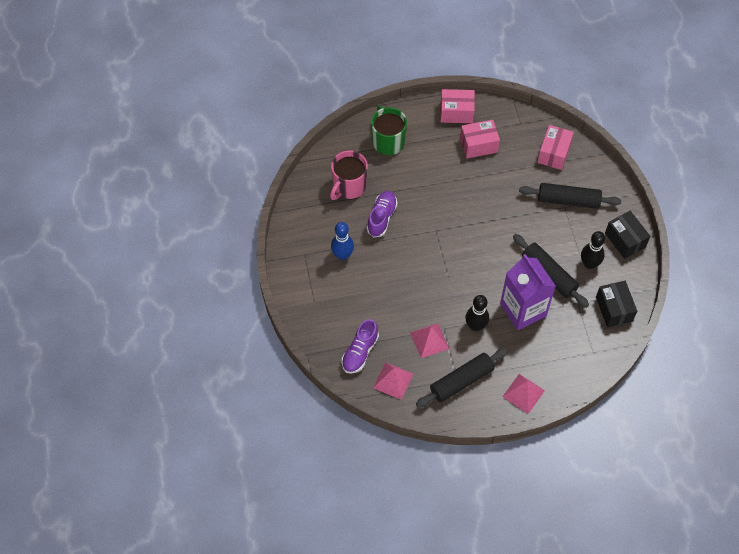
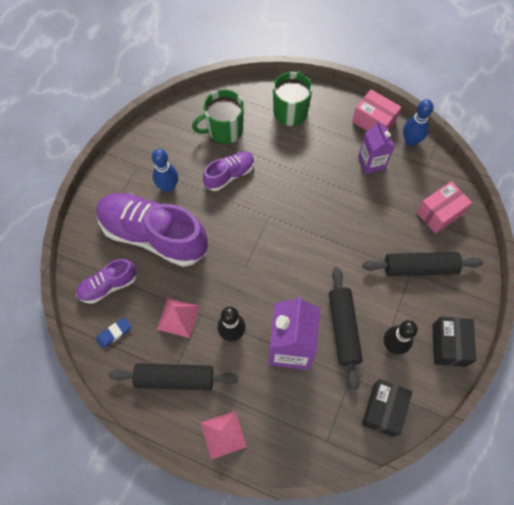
camera: 35 degrees right, 5 degrees up
(349, 186) = (224, 130): pink mug -> green mug
(362, 296) = (153, 235): none -> purple shoe
(393, 380) = (114, 333): pink pyramid -> blue eraser
(478, 145) = (371, 162): pink box -> purple carton
(494, 112) = (410, 141): none -> blue bowling pin
(568, 200) = (419, 267): black rolling pin -> black rolling pin turned 45 degrees counterclockwise

